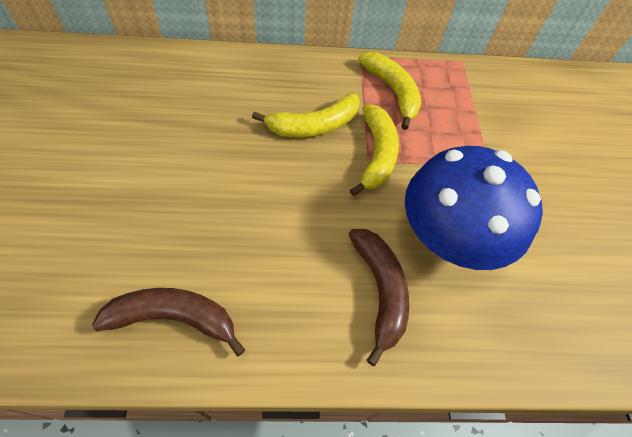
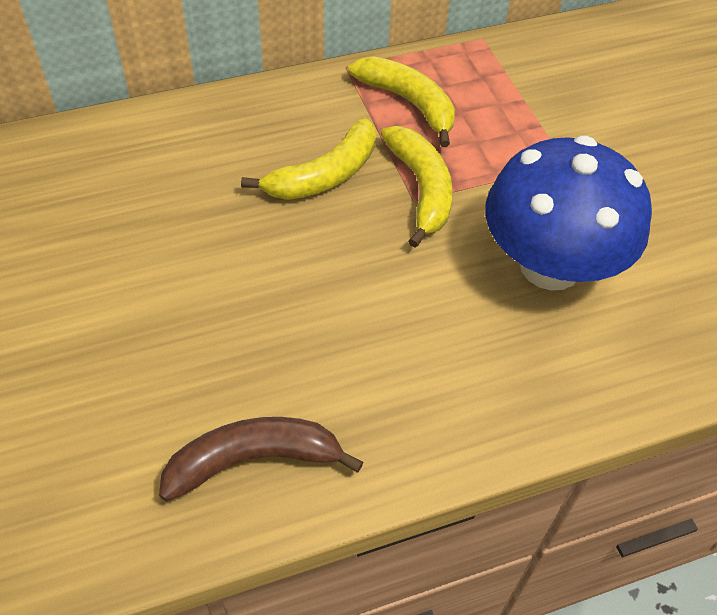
camera: 15 degrees left, 5 degrees down
(380, 291) = (492, 350): brown banana -> none

